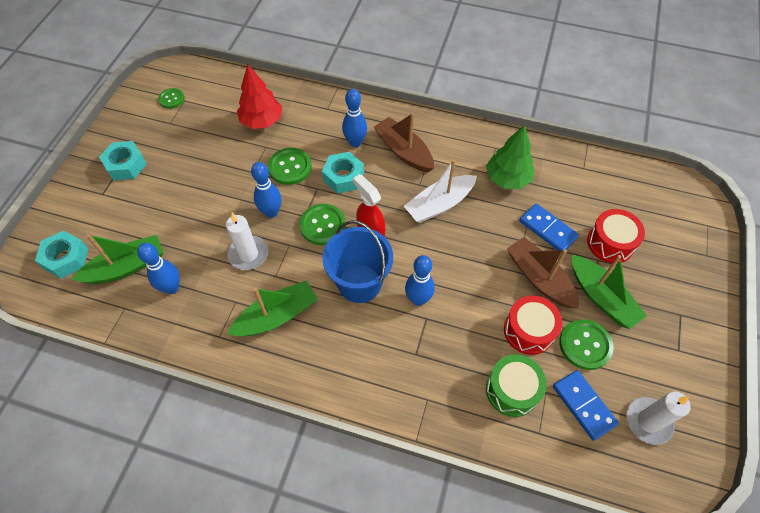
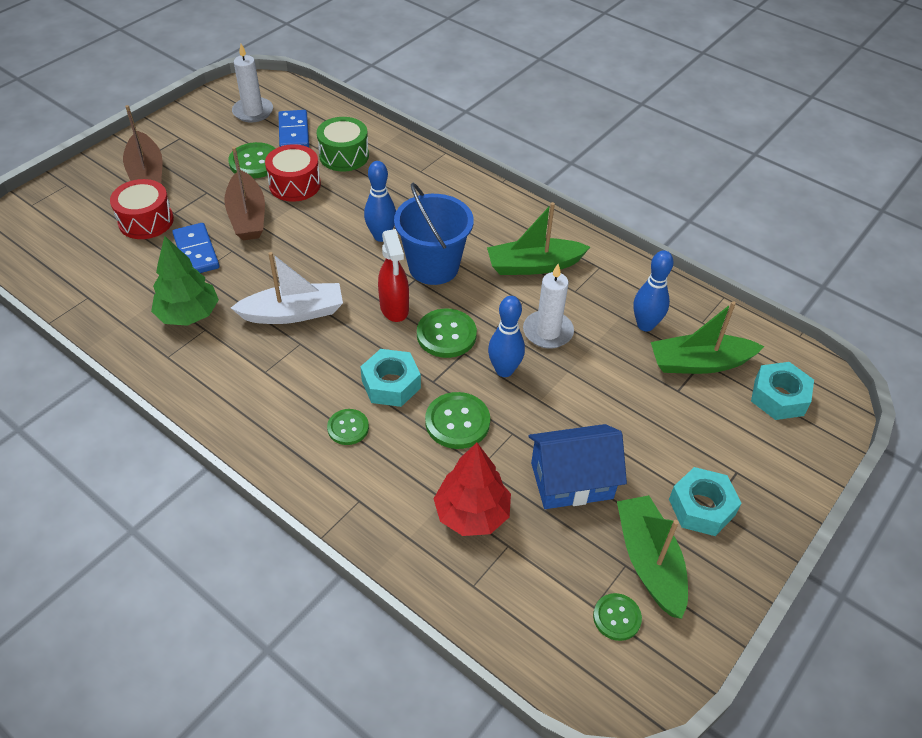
camera: 160 degrees left, 10 degrees down
(208, 156) = (571, 480): none -> blue house
(355, 142) = (348, 428): blue bowling pin -> green button
(404, 151) = (290, 392): brown boat -> brown boat (147, 174)
(601, 297) = (204, 186): green boat -> green boat (649, 561)

